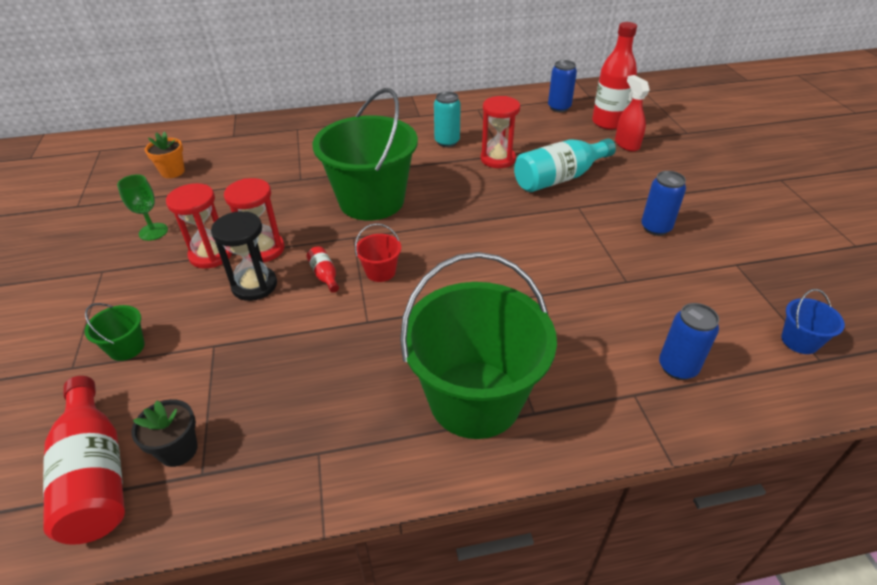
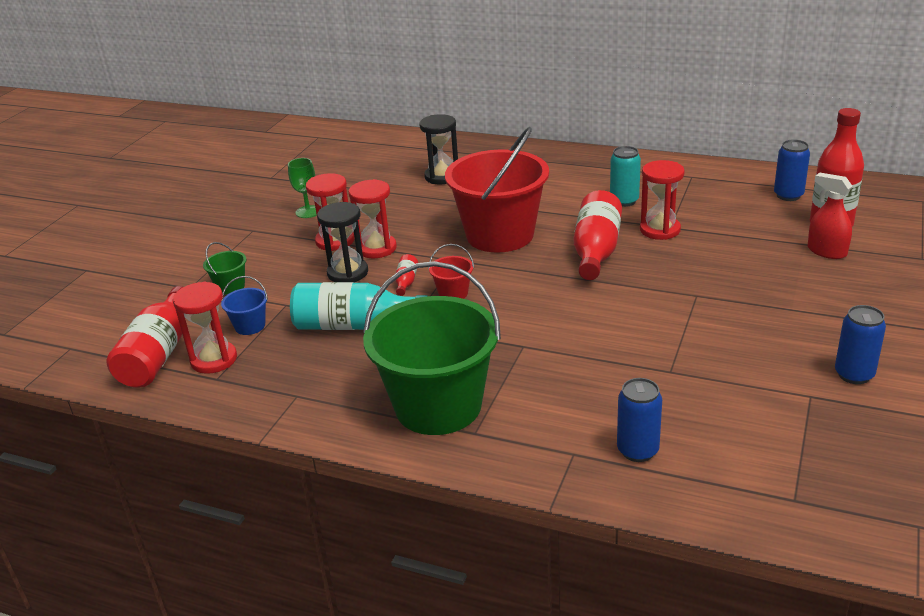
camera: 35 degrees right, 10 degrees down
(172, 172) = (358, 168): orange flower pot -> none
(178, 450) = (214, 360): black flower pot -> red hourglass
(267, 159) = (442, 176): none -> black hourglass
(371, 201) = (500, 235): green bucket -> red bucket
(467, 192) = (596, 251): none -> red bottle
(559, 178) = (706, 264): turquoise bottle -> turquoise bottle (354, 325)
(627, 144) = (826, 251): red spray bottle -> red spray bottle turned 60 degrees counterclockwise
(655, 228) = (759, 337): blue can -> blue can (854, 374)
(799, 341) = (793, 478): blue bucket -> blue bucket (250, 326)

